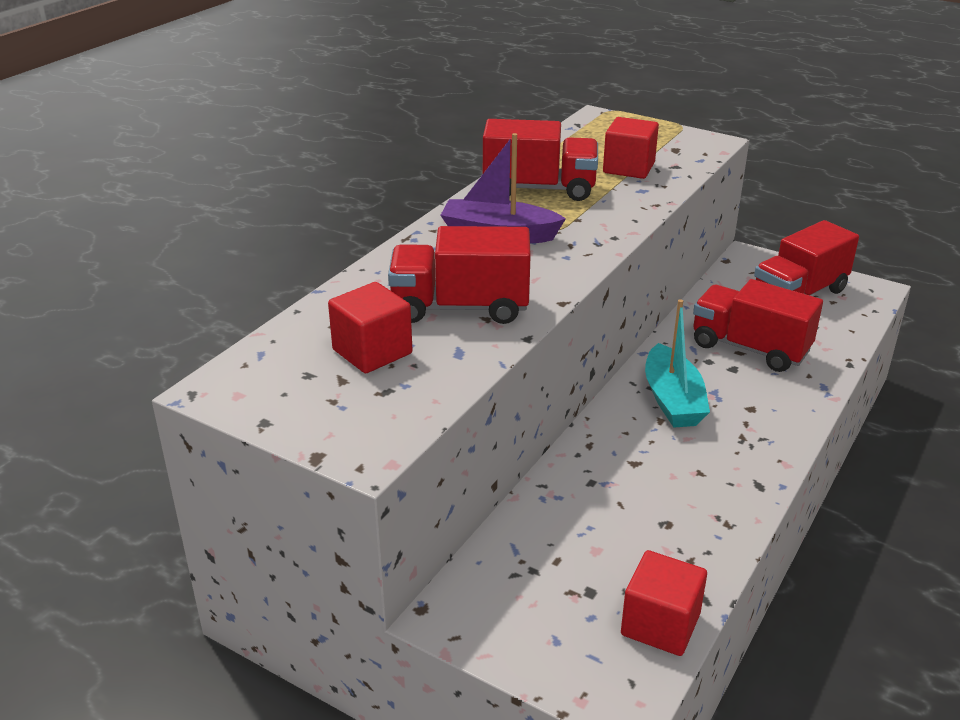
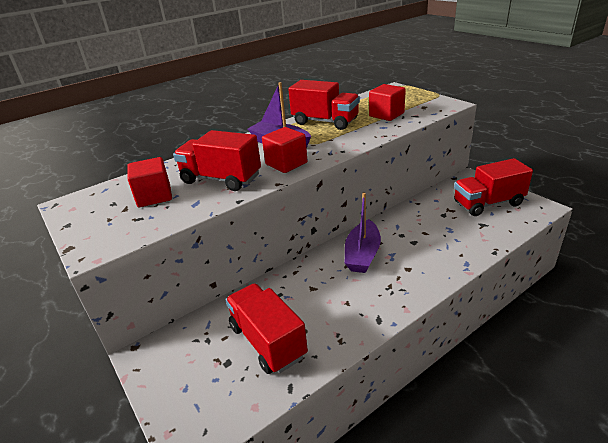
camera: 25 degrees right, 0 degrees up
(660, 624) = (250, 397): red cube -> red cube (286, 163)
(672, 400) = (362, 254): turquoise boat -> purple boat
(749, 348) = (433, 231): red truck -> red truck (267, 341)

